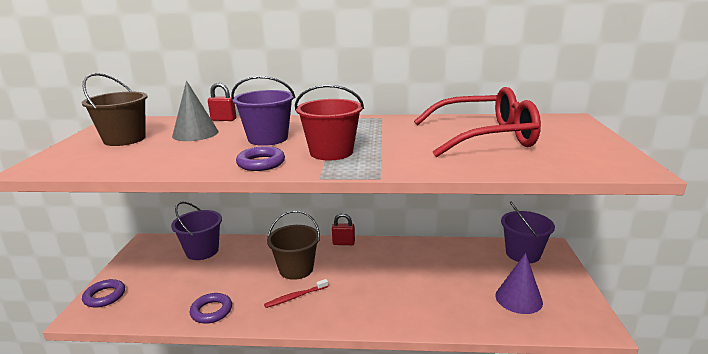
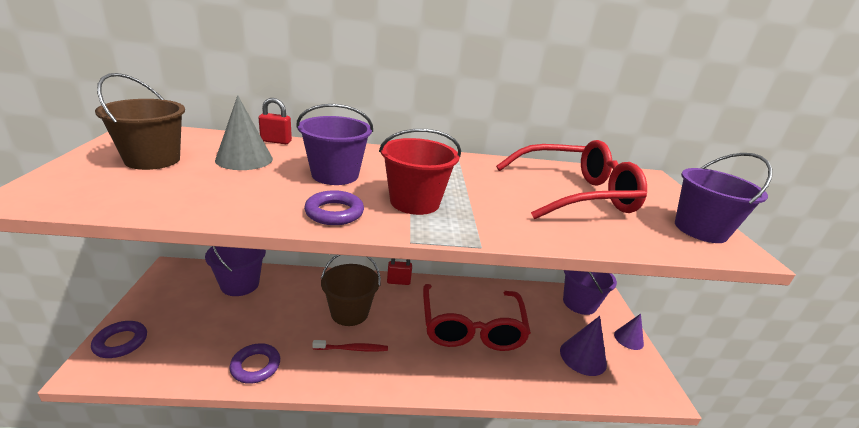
camera: 10 degrees left, 5 degrees up
(295, 297) = (352, 349): red toothbrush -> red toothbrush turned 150 degrees counterclockwise
(409, 277) = (471, 328): none -> red glasses
(570, 282) = (628, 339): none -> purple cone
(601, 155) = (700, 230): none -> purple bucket

